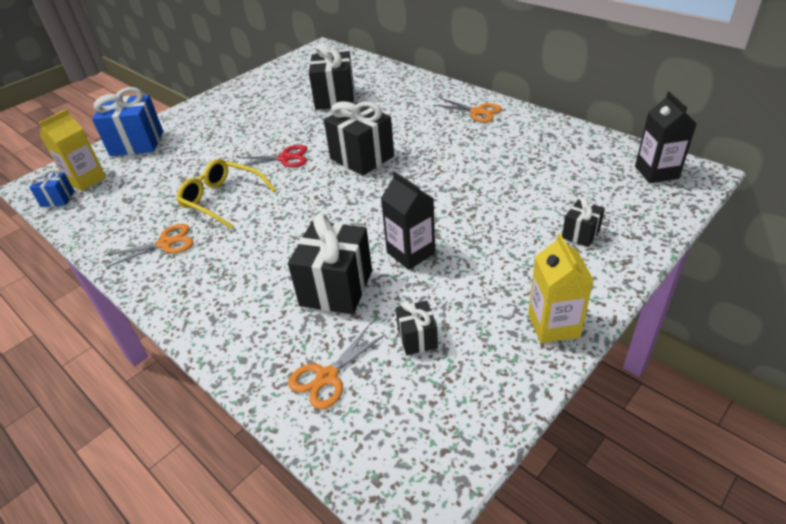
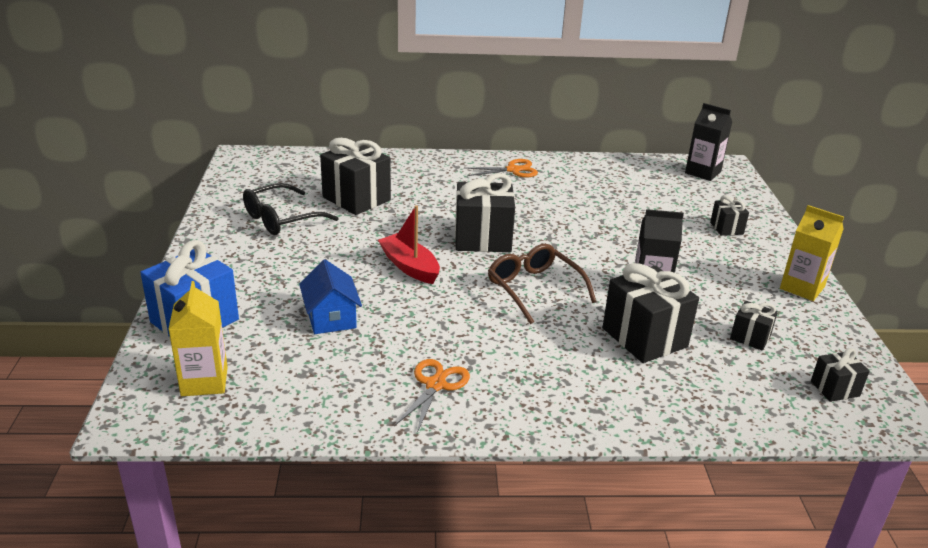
camera: 50 degrees left, 10 degrees down
(58, 199) = (207, 415): blue gift -> none
(192, 172) = (331, 318): none -> blue house
(222, 199) = (416, 325): yellow glasses -> none
(272, 97) = (281, 219): none -> black glasses
(285, 158) = (409, 267): red scissors -> red boat
(327, 377) = (743, 392): orange scissors -> none
(330, 210) = (534, 289): none -> brown glasses
(405, 430) = (835, 389): none -> black gift

